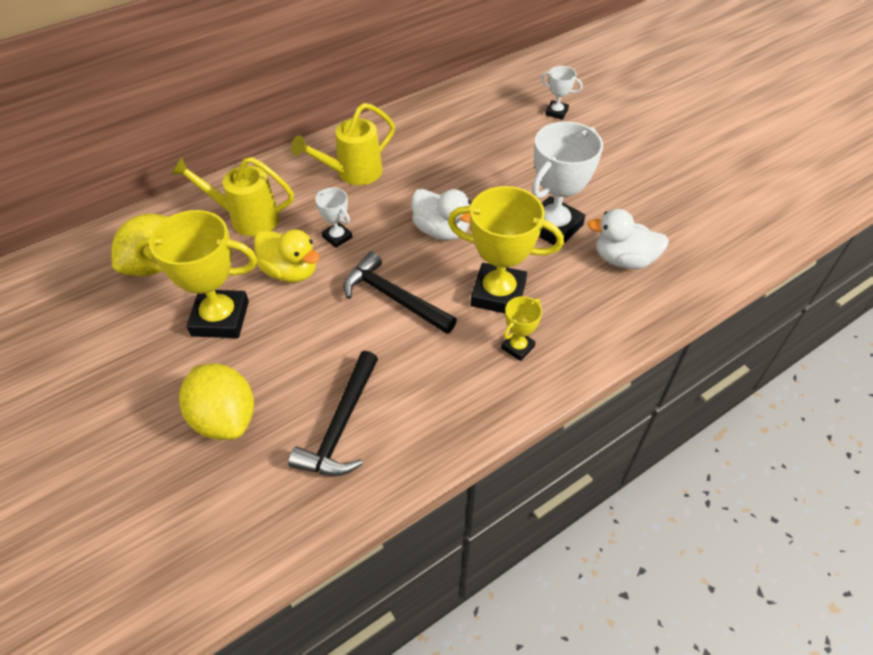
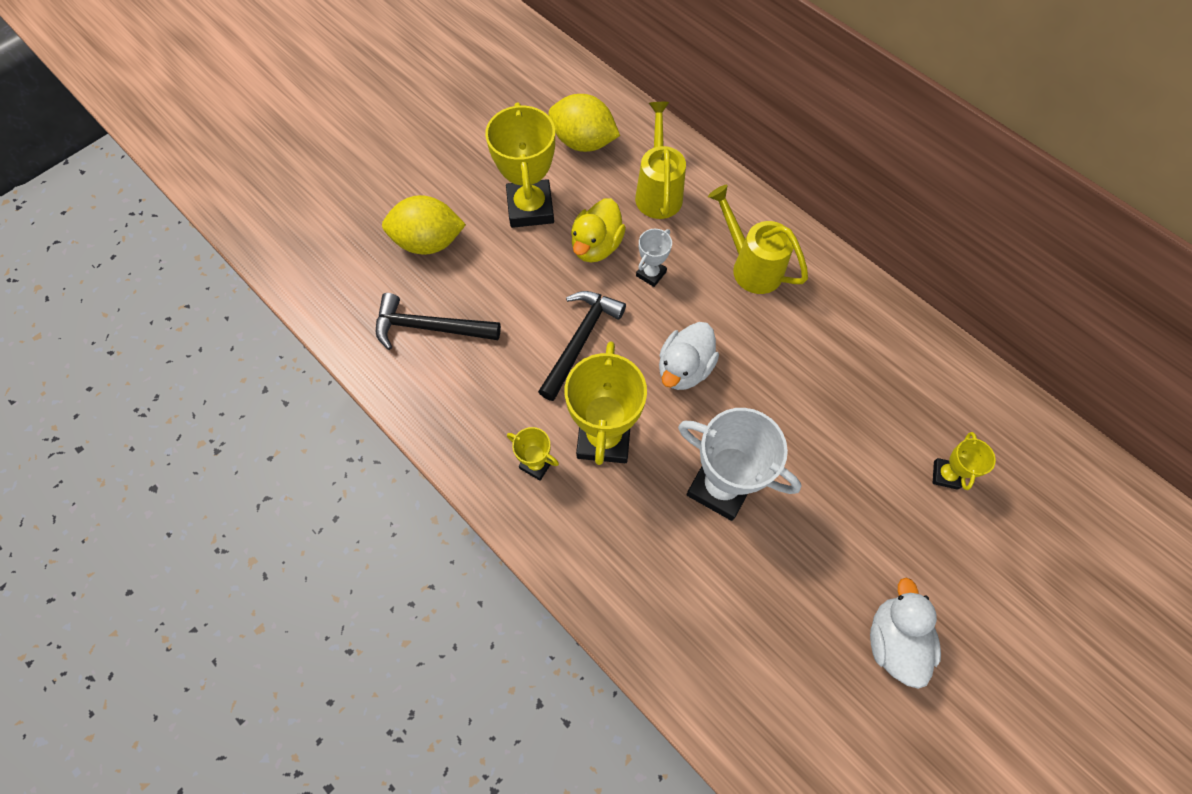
camera: 80 degrees right, 15 degrees up
(225, 418) = (429, 242): yellow lemon -> yellow lemon turned 45 degrees clockwise
(556, 112) = (945, 475): white trophy -> yellow trophy
(623, 259) = (684, 571): white duck -> white duck (893, 640)

